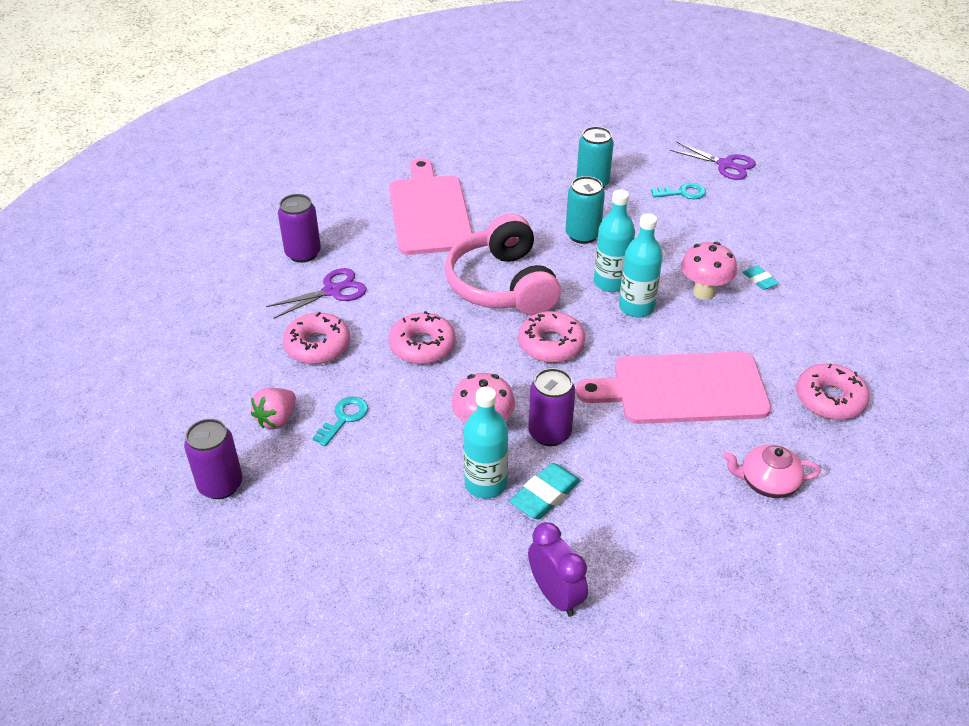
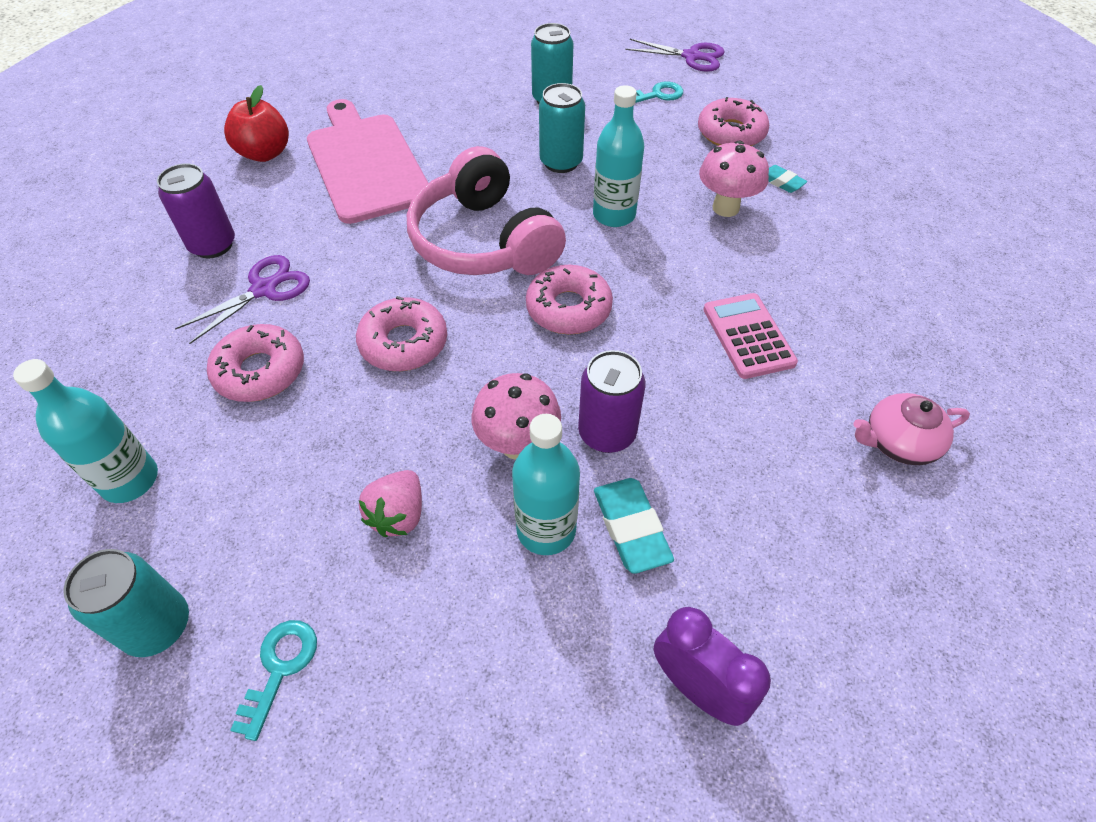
camera: 15 degrees left, 10 degrees up
(220, 485) = (157, 626): purple can -> turquoise can
(276, 419) = (224, 496): pink strawberry -> pink strawberry (398, 515)
(344, 418) = (322, 473): turquoise key -> turquoise key (280, 668)
(355, 191) = (265, 153): none -> red apple
(545, 495) = (631, 528): turquoise eraser -> turquoise eraser turned 45 degrees counterclockwise
(636, 307) = (655, 241): turquoise bottle -> turquoise bottle (130, 480)
(682, 389) = (748, 336): pink cutting board -> pink calculator
(829, 399) = (920, 314): pink donut -> pink donut (731, 133)

